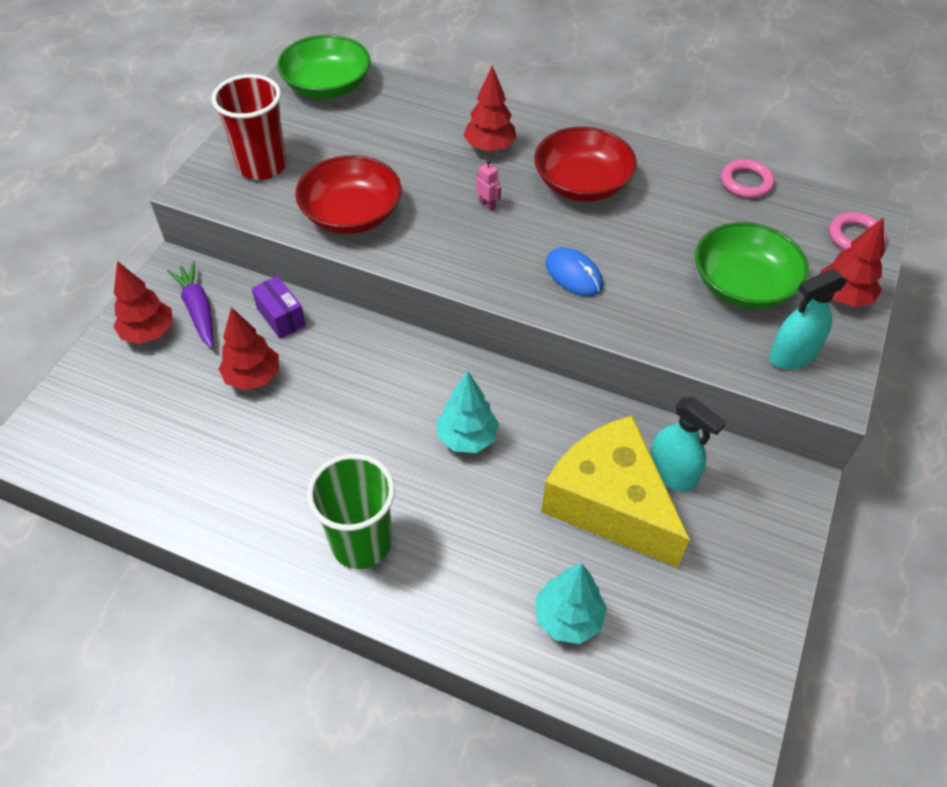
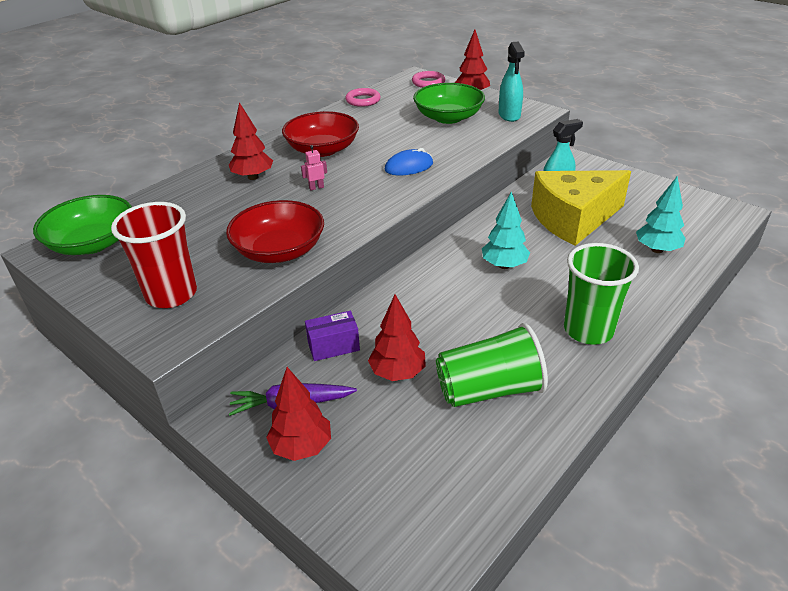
camera: 70 degrees left, 15 degrees down
(242, 458) = (489, 390): none -> green cup

